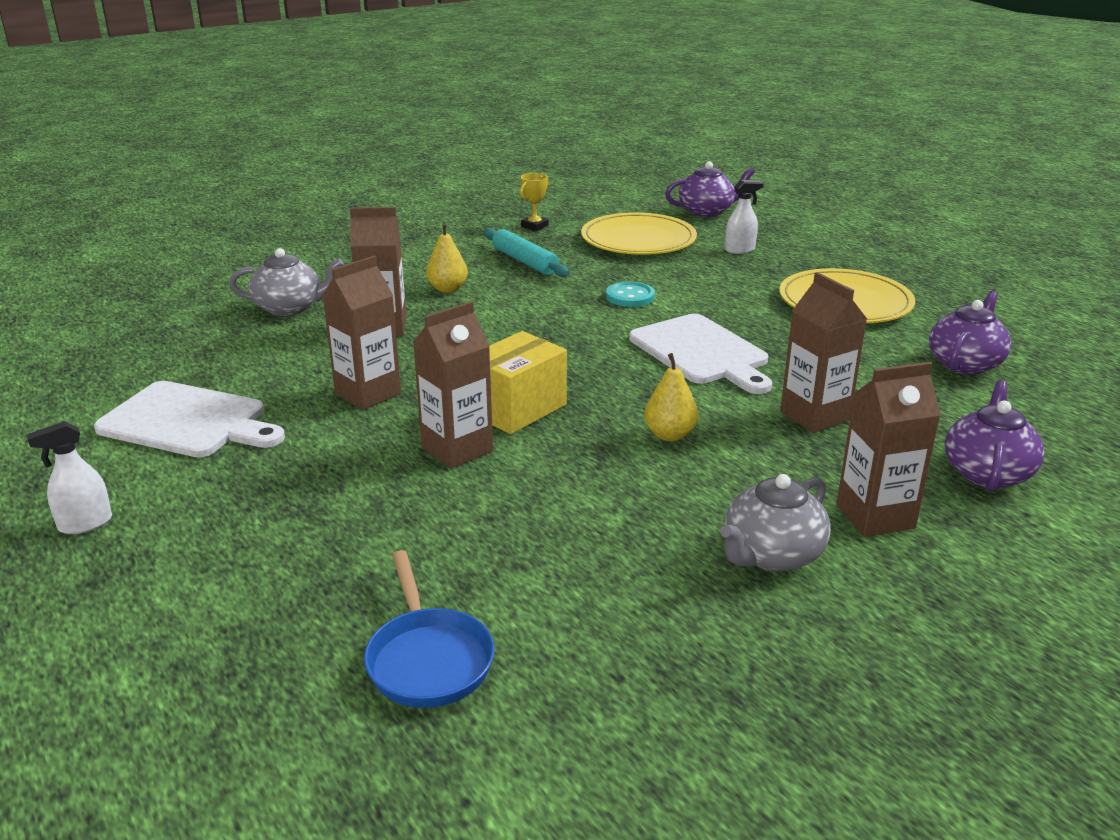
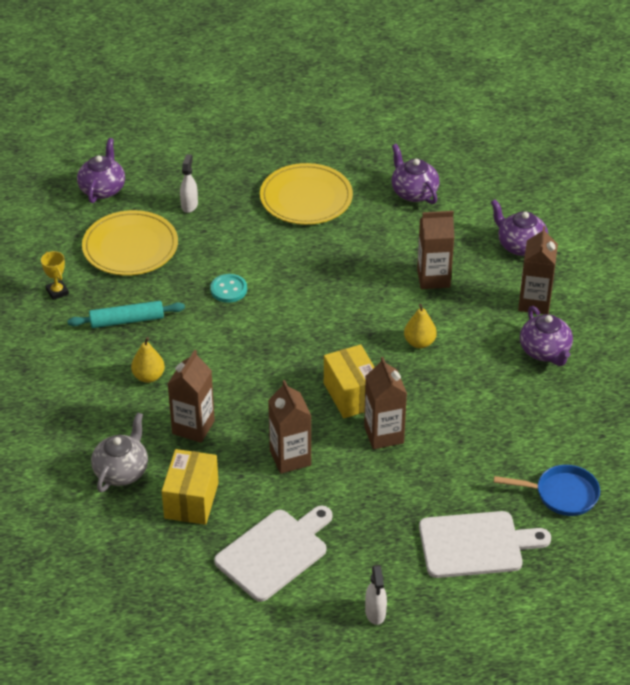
camera: 65 degrees left, 15 degrees up
(260, 352) = (191, 500): none -> yellow box
(701, 352) = (332, 290): white cutting board -> white cutting board (476, 545)
(771, 555) = (545, 351): grey teapot -> purple teapot

